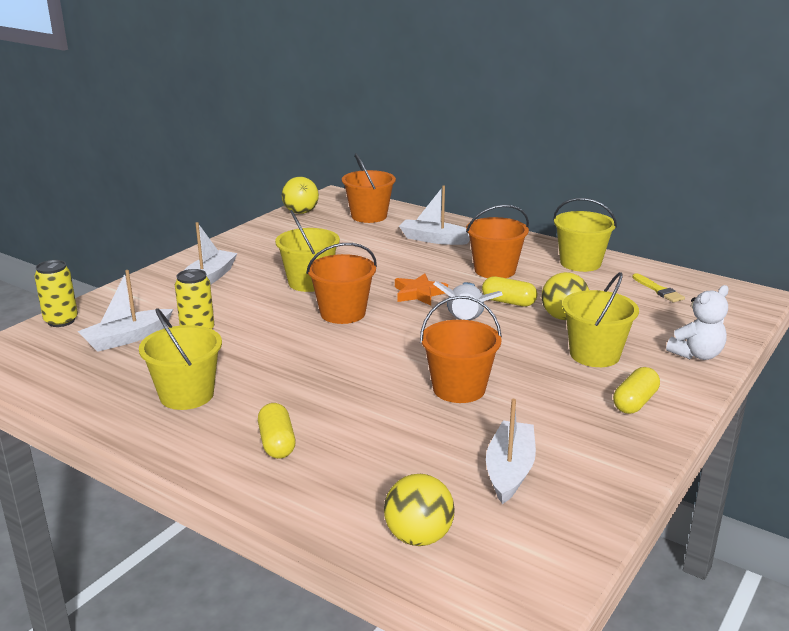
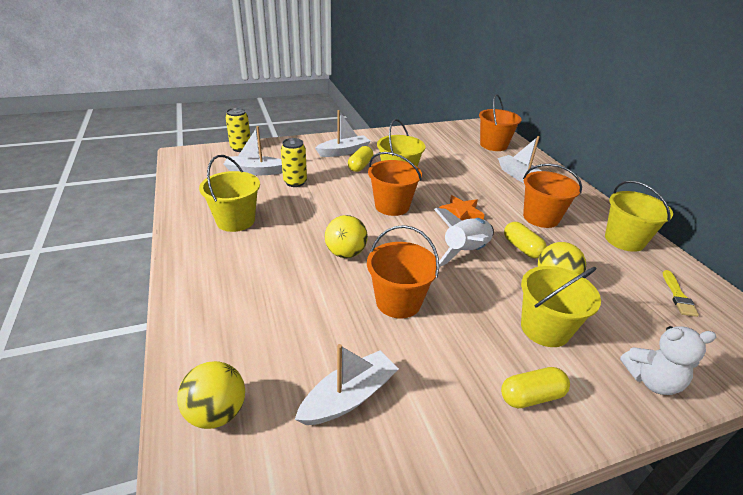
camera: 35 degrees right, 10 degrees up
(277, 443) = (236, 280): yellow capsule -> yellow capsule (360, 166)
(301, 212) = (451, 128): yellow ball -> yellow ball (345, 253)

